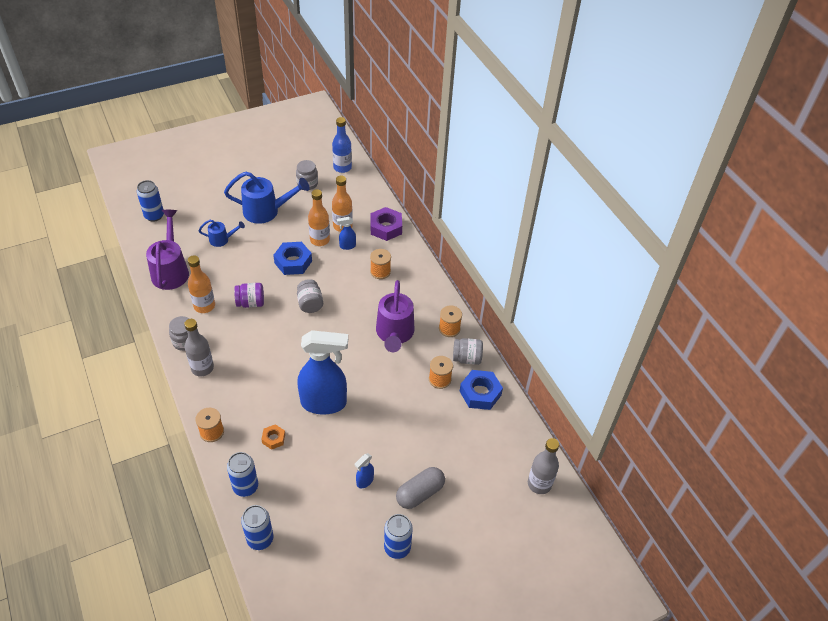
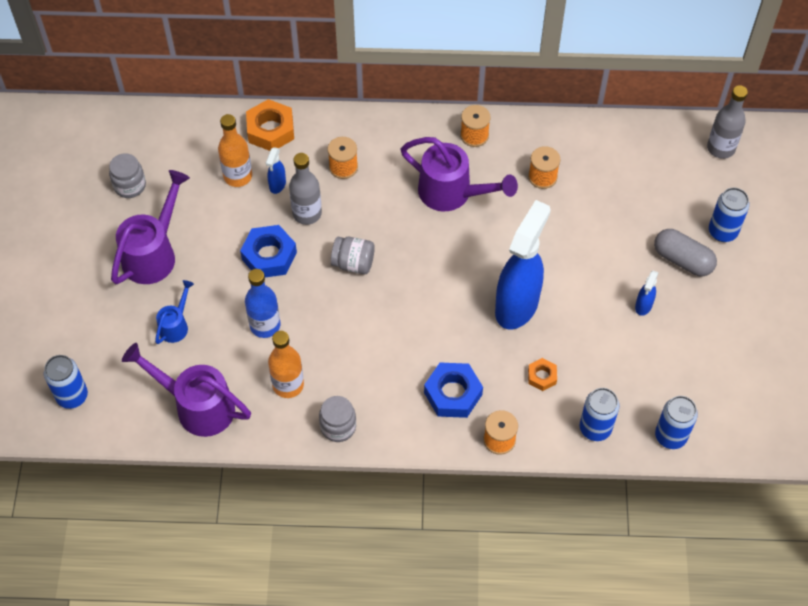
camera: 60 degrees left, 10 degrees up
(202, 368) = (394, 420): grey bottle -> grey bottle (307, 213)
(251, 303) = (313, 329): purple jar -> none
(266, 211) = (153, 253): blue watering can -> purple watering can
(320, 240) = (247, 211): orange bottle -> none
(342, 167) = (124, 133): blue bottle -> blue bottle (265, 325)
(364, 481) = (643, 306): blue spray bottle -> blue spray bottle turned 45 degrees clockwise
(386, 228) = (270, 130): purple nut -> orange nut
(397, 548) = (738, 308): blue can -> blue can (722, 232)
(420, 493) = (682, 260): grey capsule -> grey capsule turned 45 degrees counterclockwise
(467, 358) = (526, 138): grey jar -> none
(480, 393) = (581, 147): blue nut -> blue nut (453, 394)

